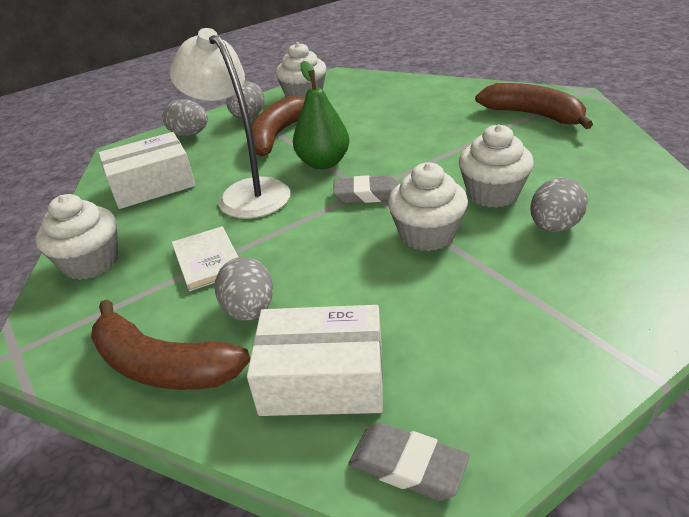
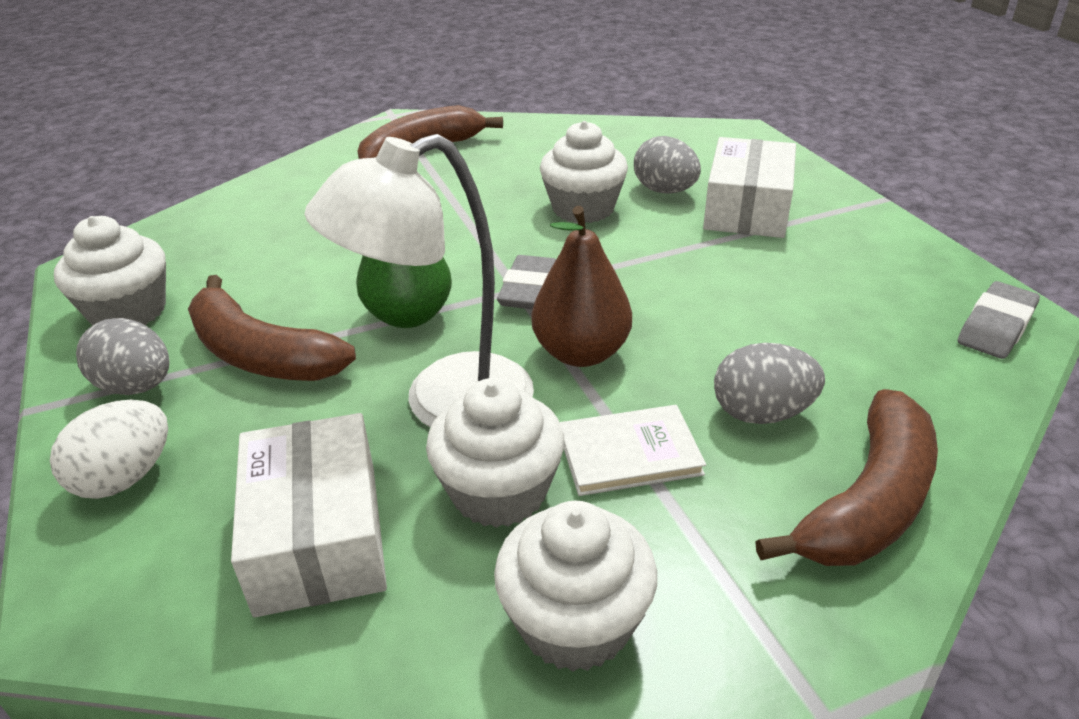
camera: 80 degrees left, 0 degrees up
(189, 134) = (125, 478): grey egg -> white egg
(301, 227) = (581, 353): none -> brown pear
(322, 379) = (889, 364): white box -> white box (747, 208)
(427, 234) = (646, 261): white cupcake -> white cupcake (499, 491)

